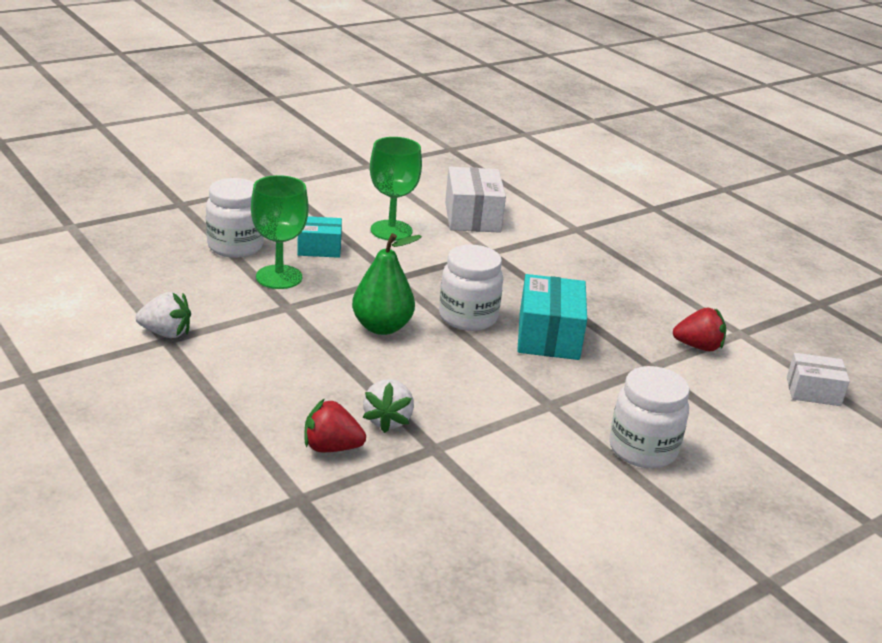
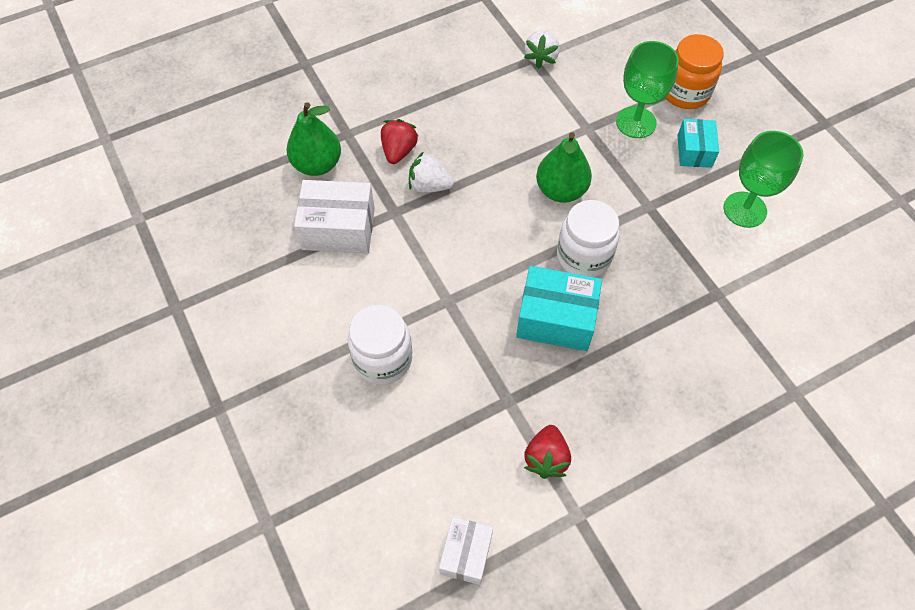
camera: 100 degrees right, 30 degrees up
(235, 246) = (685, 93): white jar -> orange jar
(362, 525) = (317, 164): none -> green pear
(472, 217) = (796, 287): white box -> white box (338, 229)

